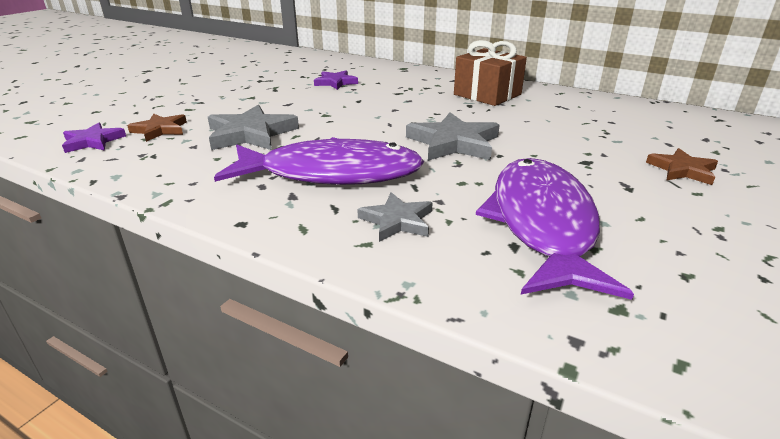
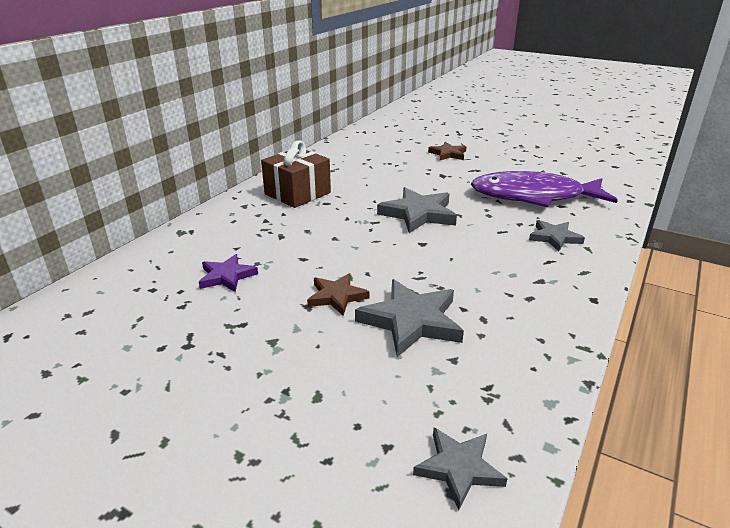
camera: 90 degrees left, 0 degrees up
(93, 141) = (459, 468): purple star -> grey star
(160, 130) = (406, 404): brown star -> brown star (337, 296)
(331, 174) = (494, 265): purple fish -> none

